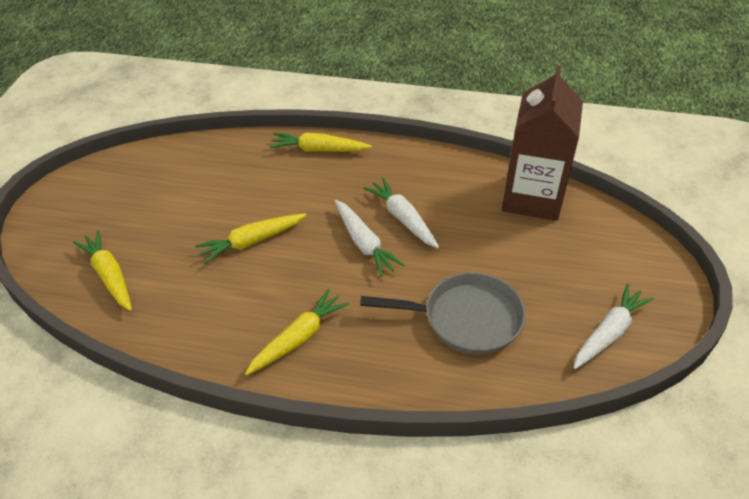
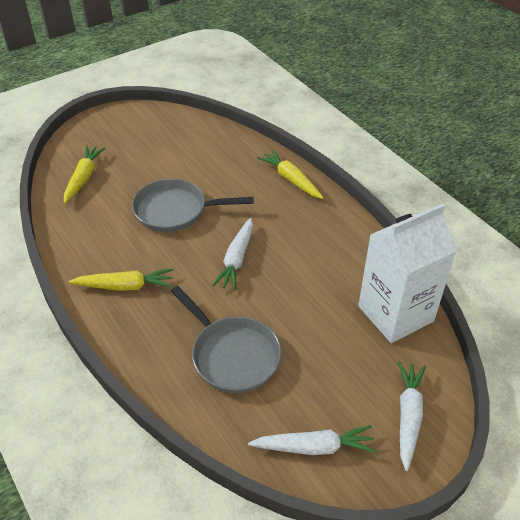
camera: 45 degrees right, 0 degrees up
(252, 242) = (175, 210): yellow carrot -> grey pan
(402, 218) = (282, 261): white carrot -> white carrot (408, 416)
(532, 198) = (395, 313): brown carton -> white carton

